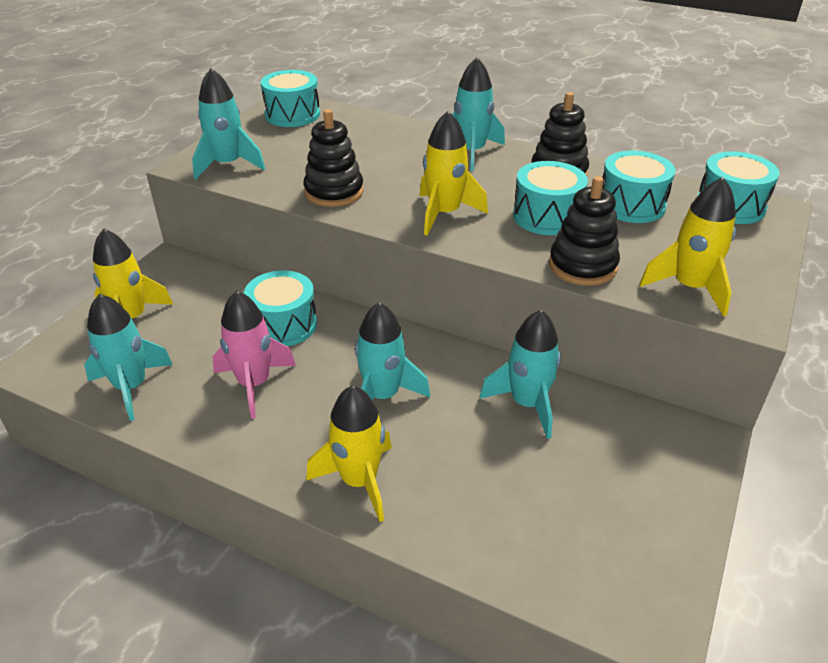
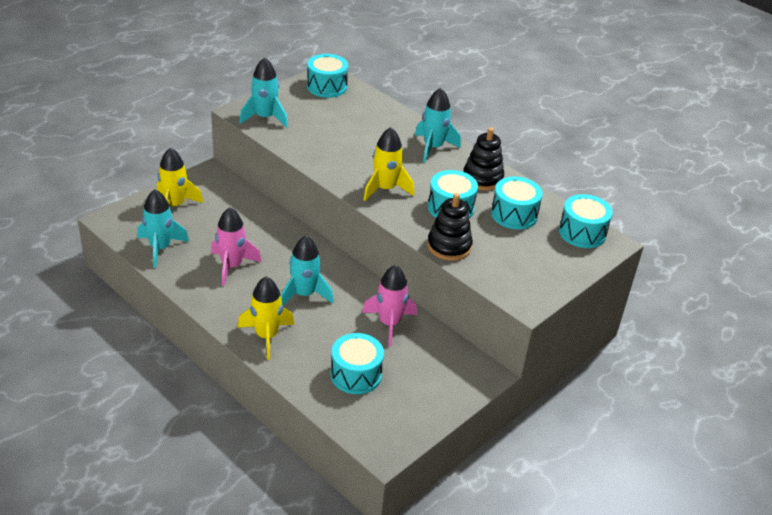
camera: 15 degrees right, 0 degrees up
(283, 325) = (265, 234): turquoise drum -> turquoise drum (356, 374)
(334, 192) = (323, 155): black stacking toy -> none
(527, 404) = (389, 323): turquoise rocket -> pink rocket
(689, 287) = (505, 277): yellow rocket -> none

